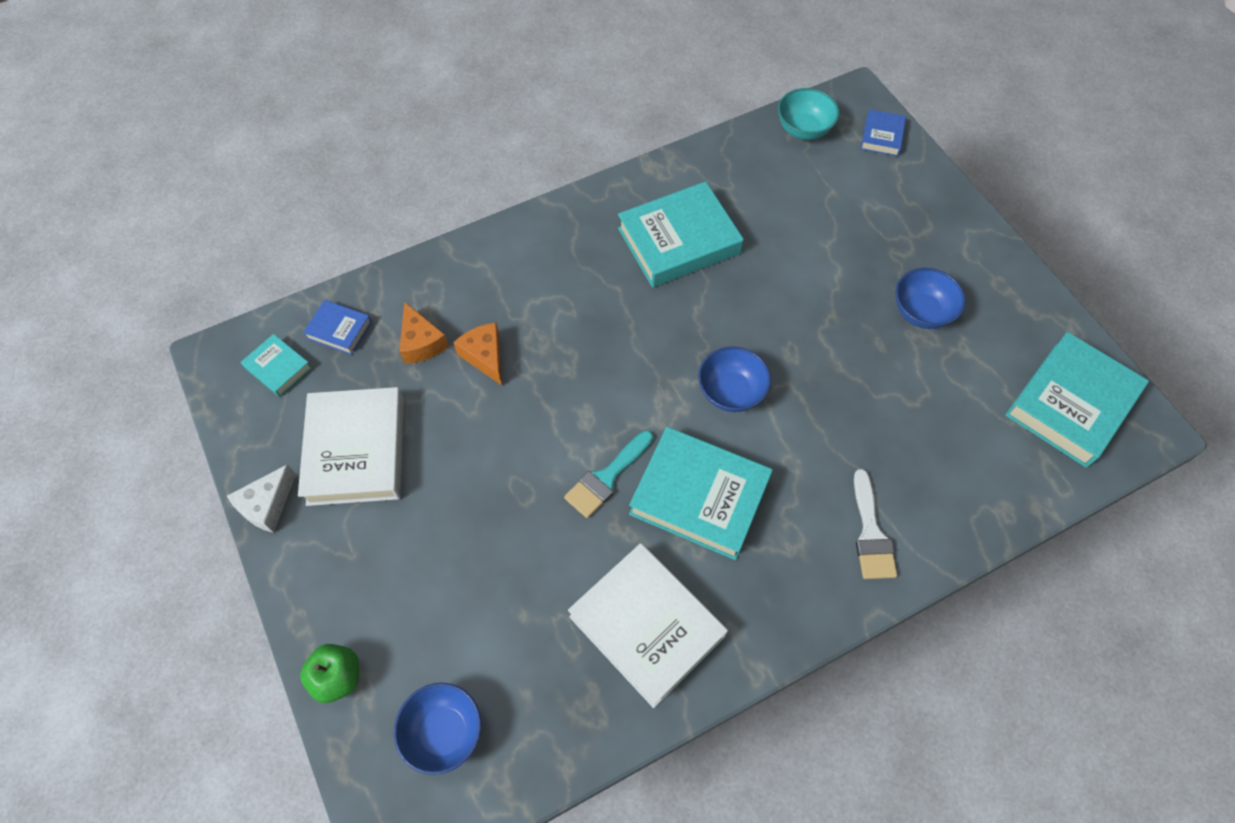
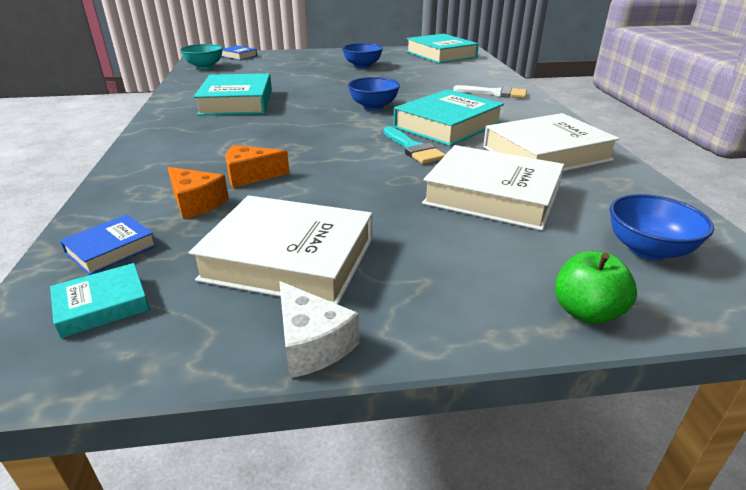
camera: 70 degrees left, 30 degrees down
(421, 343) = (196, 203): orange cheese -> orange cheese turned 45 degrees clockwise
(512, 581) = (492, 195): none -> white book

